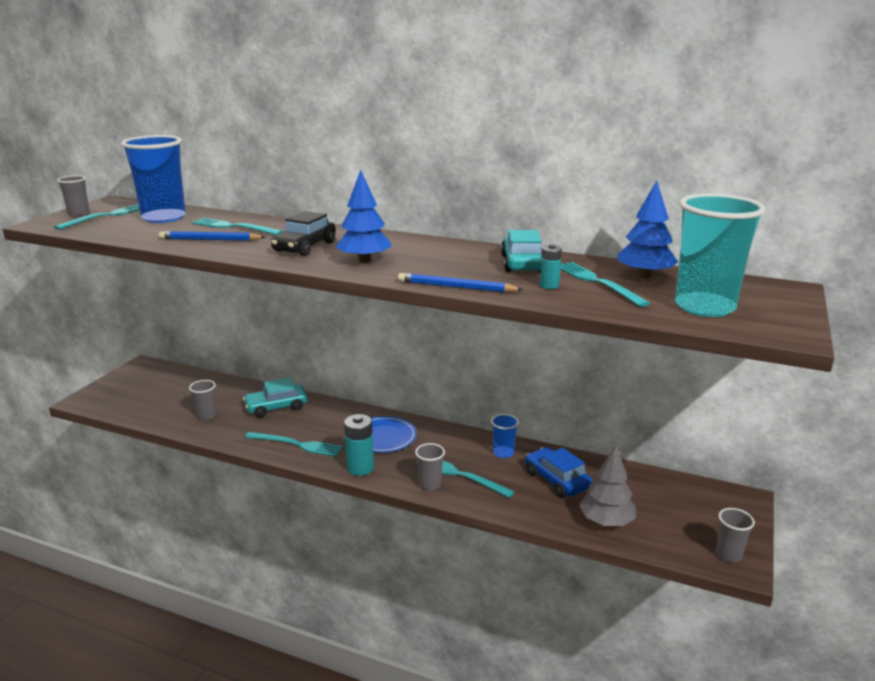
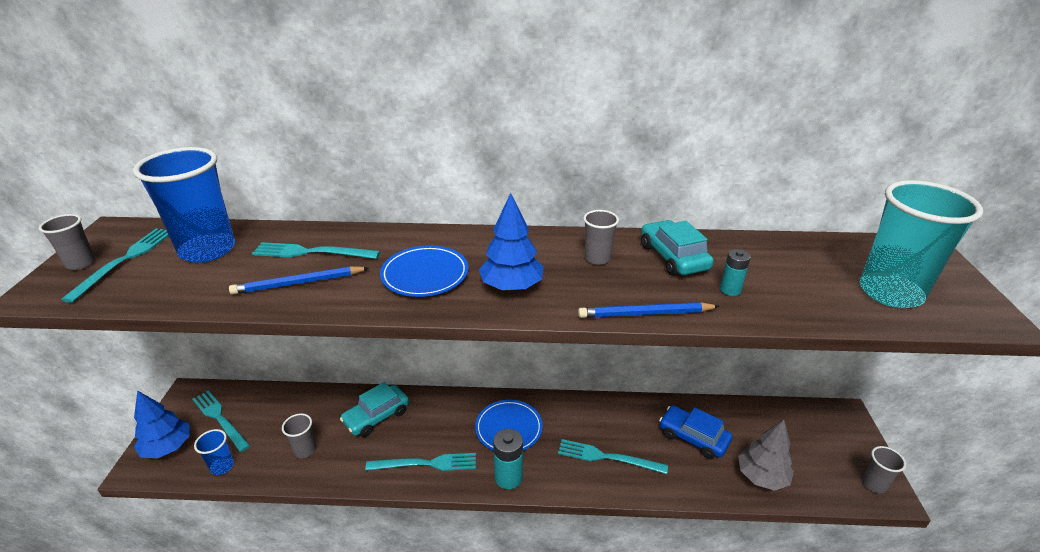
camera: 20 degrees left, 10 degrees up
(305, 247) = (425, 274): black car -> blue plate
(430, 485) = (587, 479): grey cup -> grey cup (597, 258)
(503, 453) = (629, 417): blue cup -> blue cup (222, 466)
(597, 282) = (768, 274): turquoise fork -> turquoise fork (220, 419)
(644, 276) = (797, 254): blue tree -> blue tree (168, 447)

